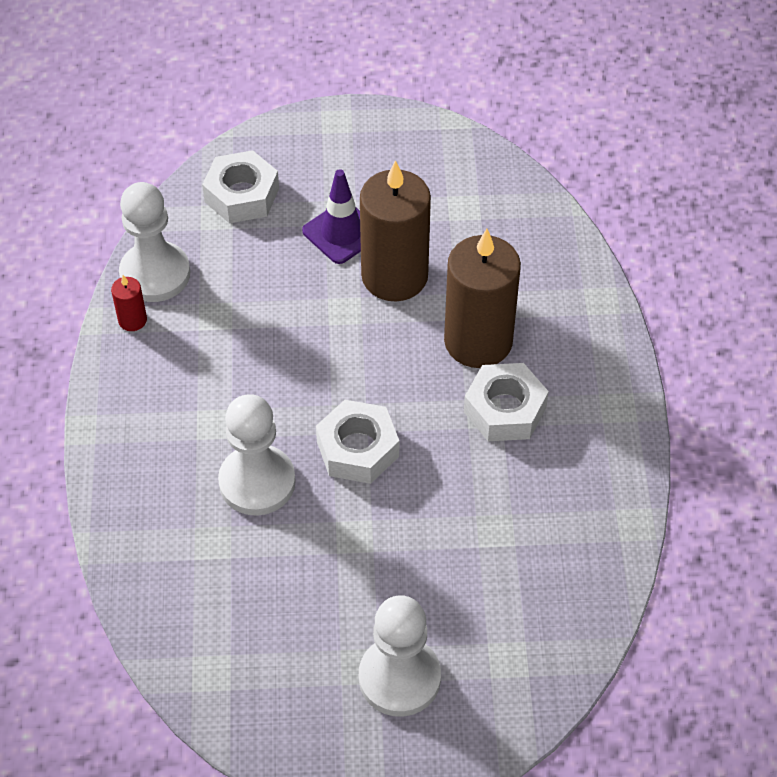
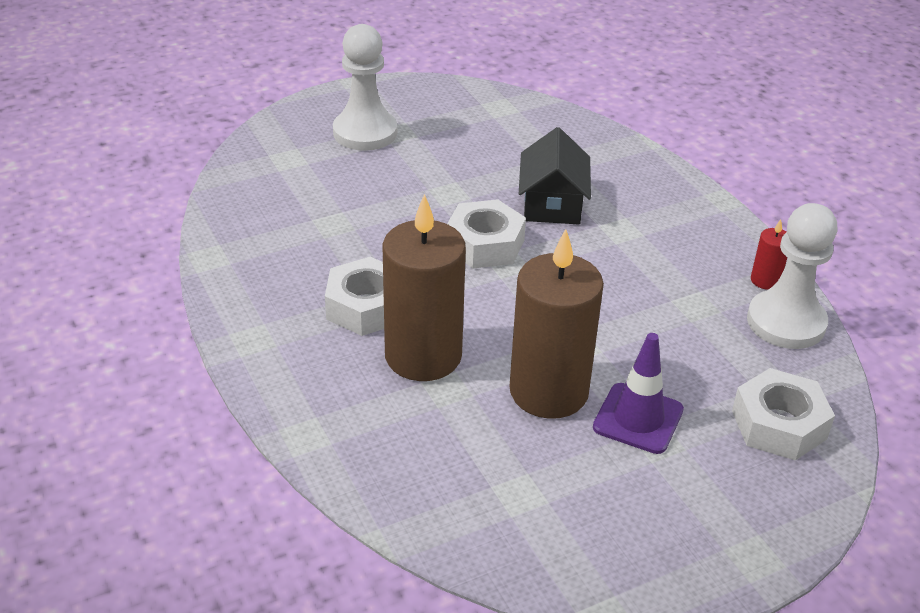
camera: 155 degrees right, 15 degrees down
(257, 482) = (552, 203): white pawn -> black house

